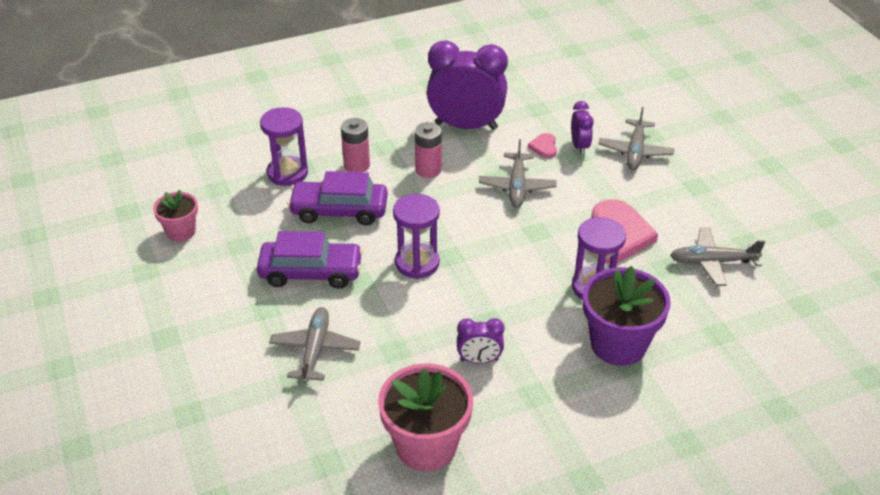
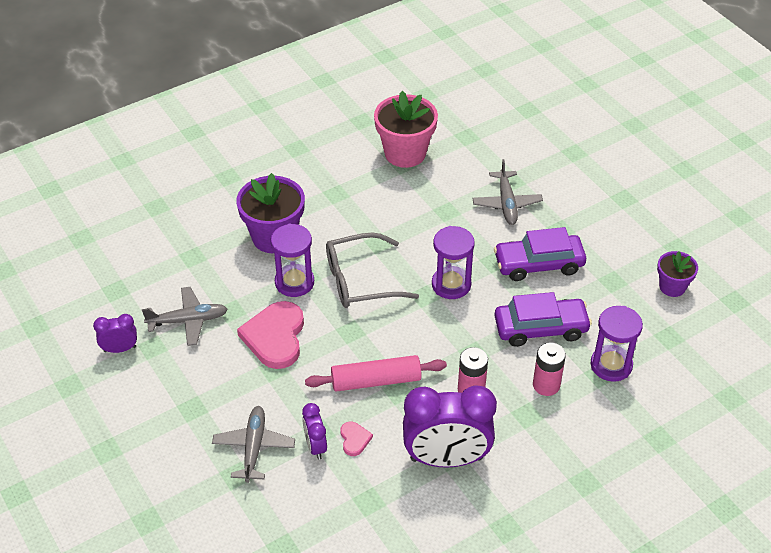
camera: 170 degrees right, 5 degrees up
(181, 232) = (672, 287): pink flower pot -> purple flower pot
(479, 360) = (380, 212): purple clock -> purple clock (120, 349)
(517, 186) = (376, 381): grey plane -> pink rolling pin
(518, 280) = (360, 280): none -> grey glasses

